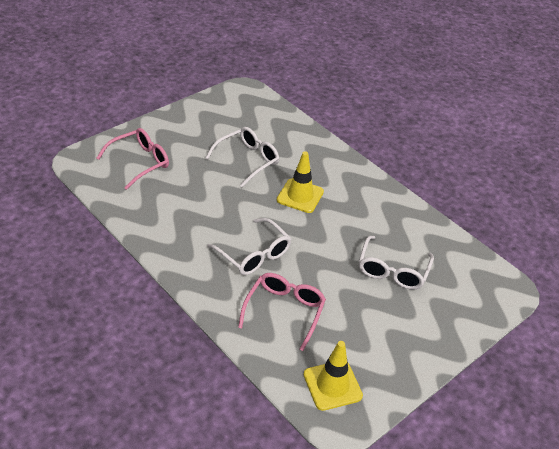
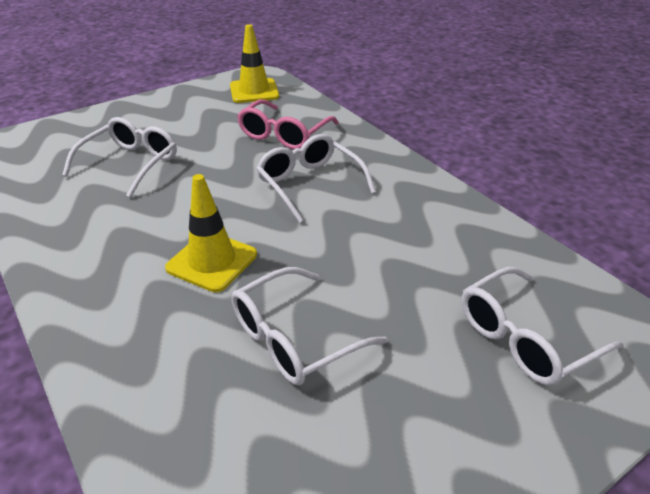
camera: 170 degrees left, 5 degrees down
(140, 162) = (525, 338): pink glasses -> white glasses

